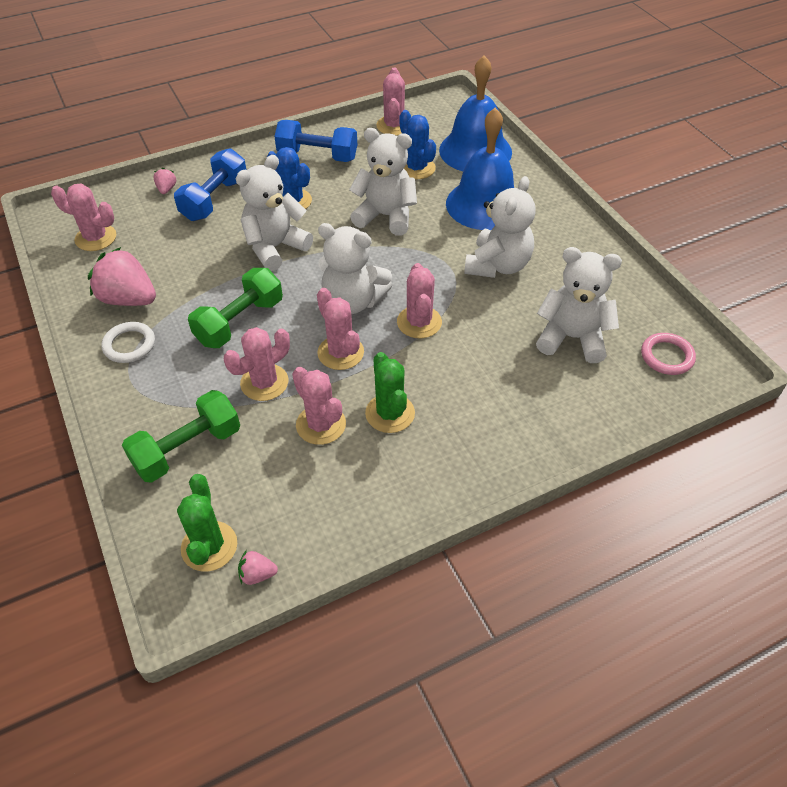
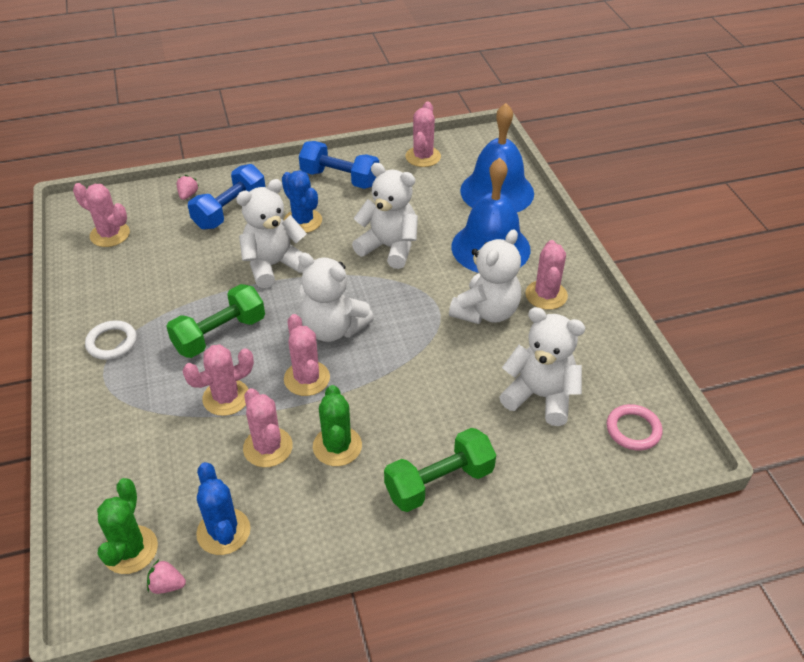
camera: 10 degrees right, 5 degrees down
(128, 299) = (123, 298): pink strawberry -> none
(187, 449) = (137, 452): green dumbbell -> green dumbbell (439, 482)
(416, 168) = (433, 202): blue cactus -> blue cactus (223, 531)
(419, 322) = (391, 359): pink cactus -> pink cactus (546, 295)

